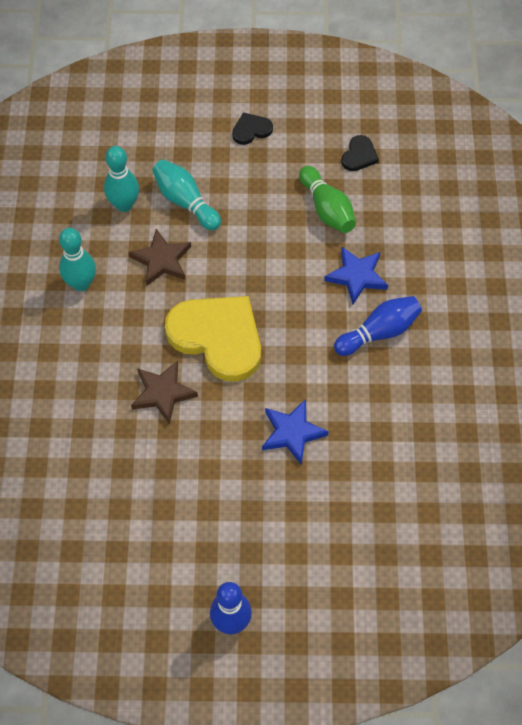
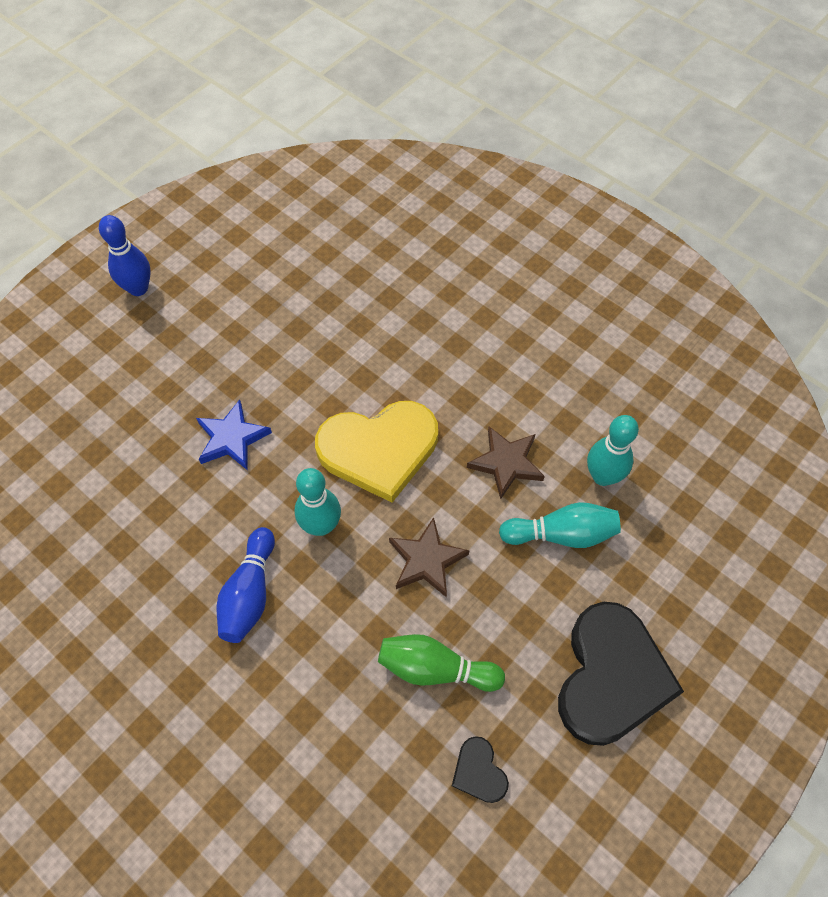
camera: 130 degrees right, 0 degrees up
(81, 283) = (536, 382): turquoise bowling pin -> turquoise bowling pin (321, 525)
(163, 393) = (365, 370): brown star -> brown star (426, 560)
(251, 130) = (611, 676): black heart -> black heart, size x2.28
(357, 276) = (328, 627): blue star -> none

